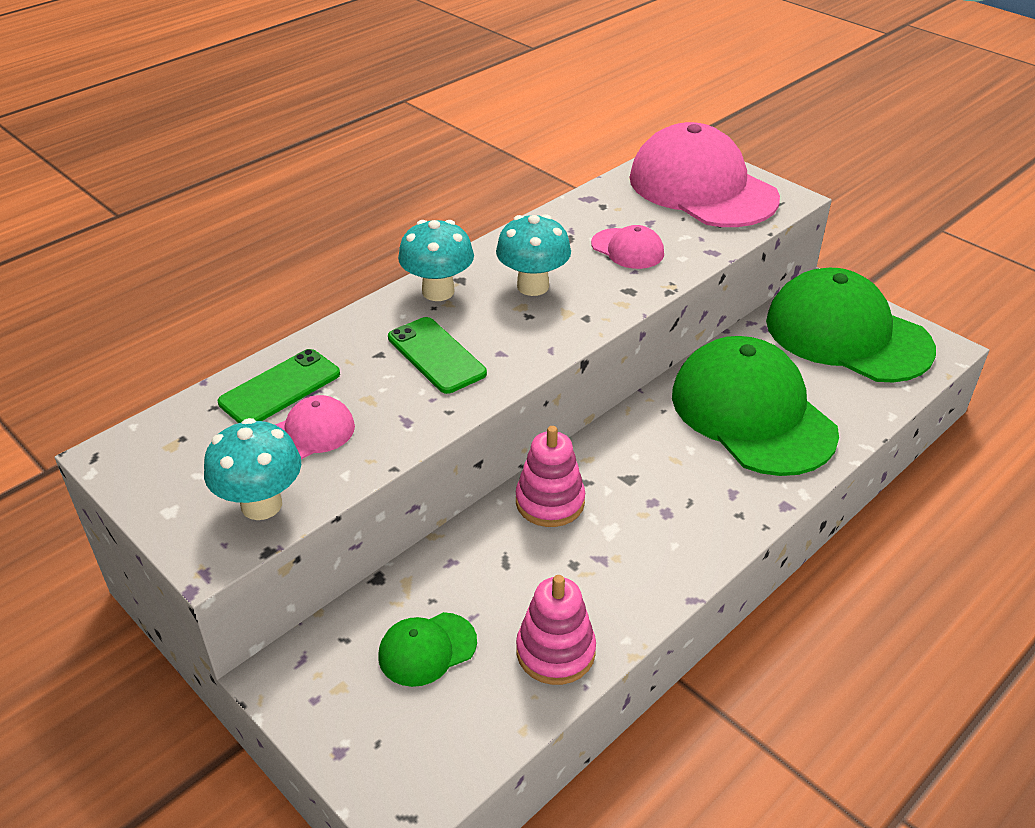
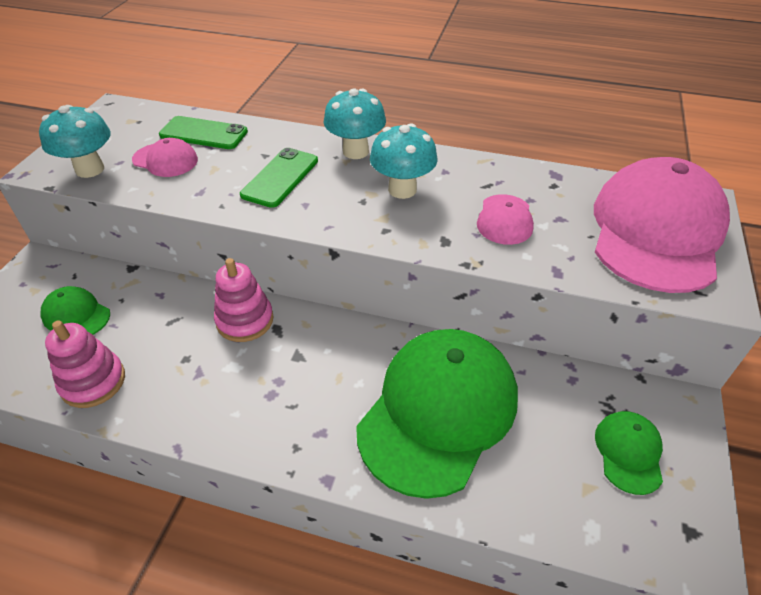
camera: 60 degrees right, 5 degrees up
(847, 334) = (629, 452): green cap -> green cap, size x0.44

